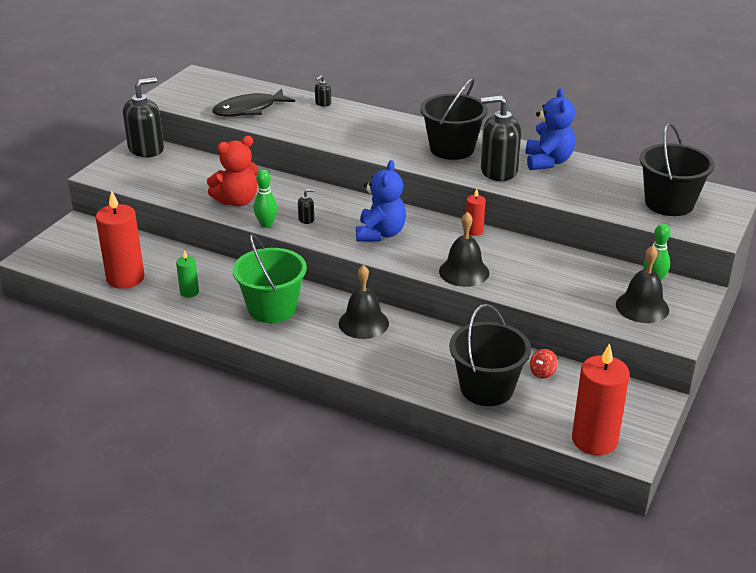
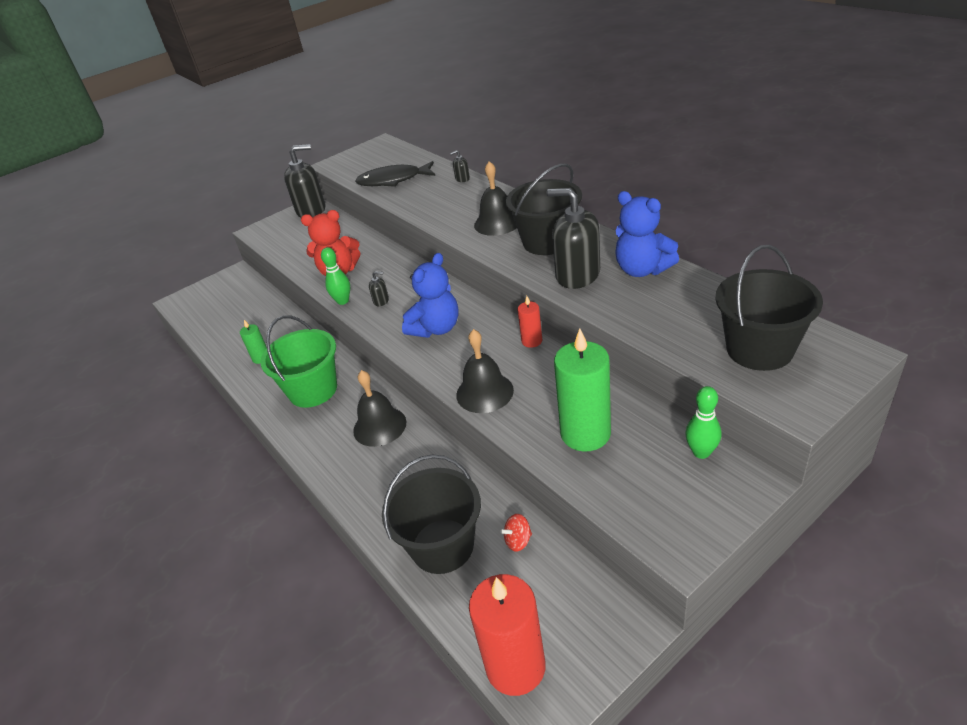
camera: 30 degrees right, 5 degrees up
(125, 278) = (225, 333): red candle -> none
(548, 161) = (642, 270): blue teddy bear -> blue teddy bear turned 105 degrees clockwise
(565, 284) = (585, 433): none -> green candle
(642, 307) = (662, 489): black bell -> black bell (497, 223)

